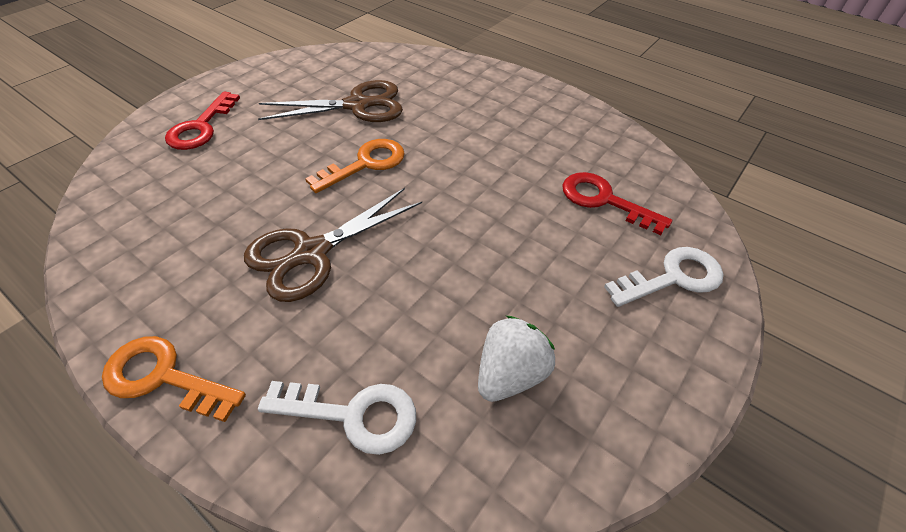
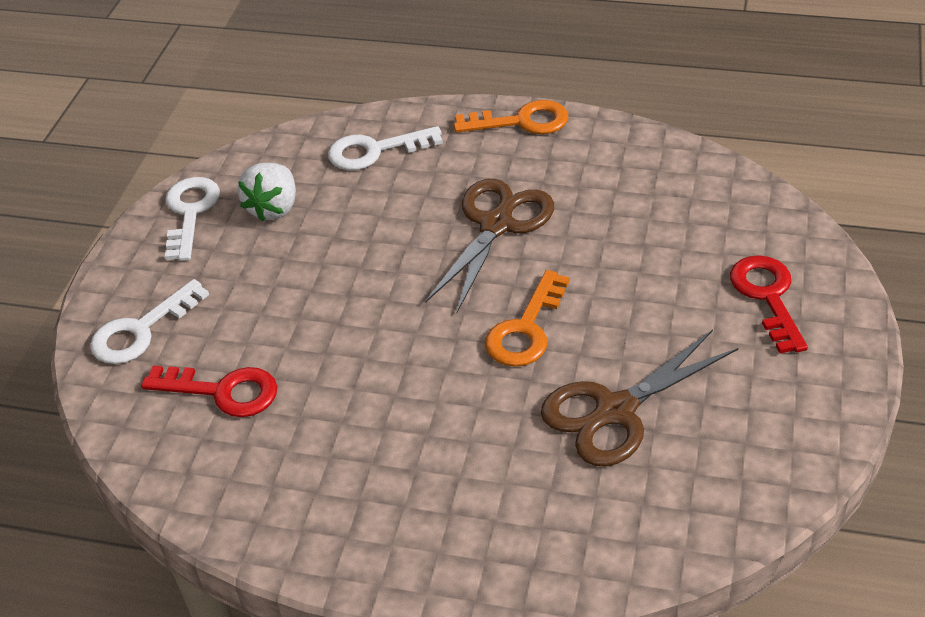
camera: 160 degrees right, 5 degrees down
(612, 415) = (190, 213): none -> white key

